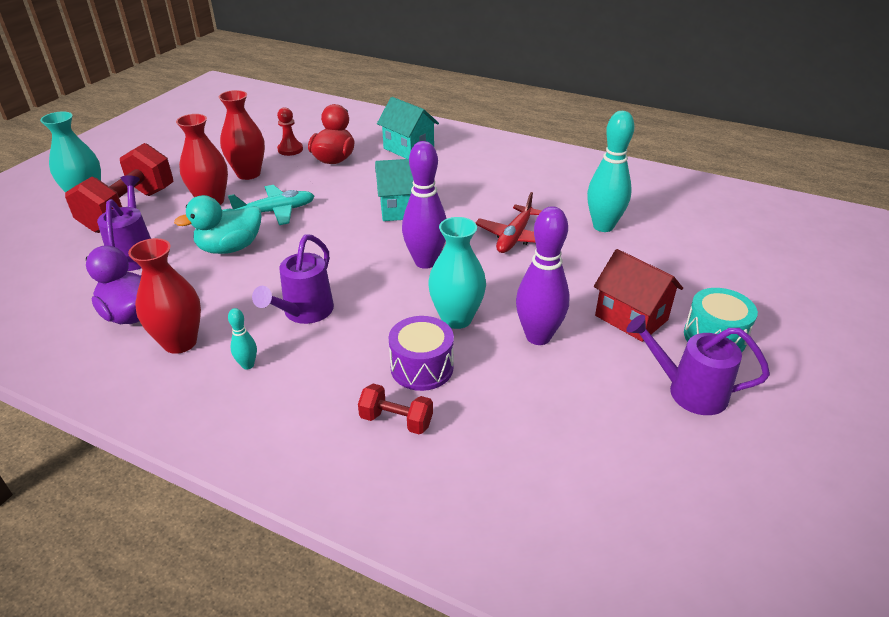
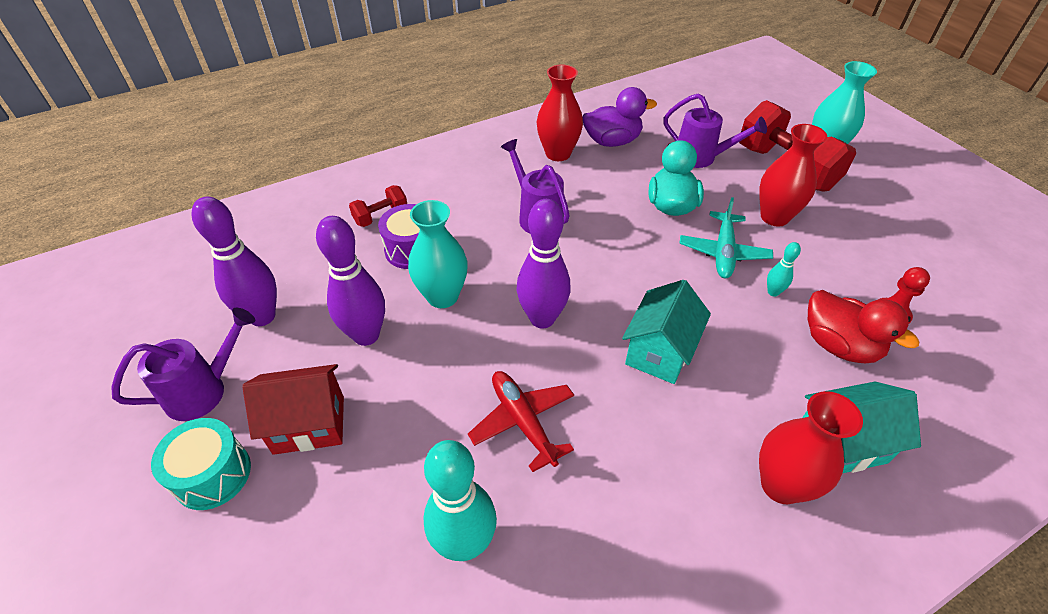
camera: 125 degrees right, 10 degrees up
(248, 174) = (830, 259): red vase -> red vase (781, 485)
(248, 365) = (504, 174): turquoise bowling pin -> turquoise bowling pin (773, 292)
(598, 413) = (262, 316): none -> purple bowling pin

